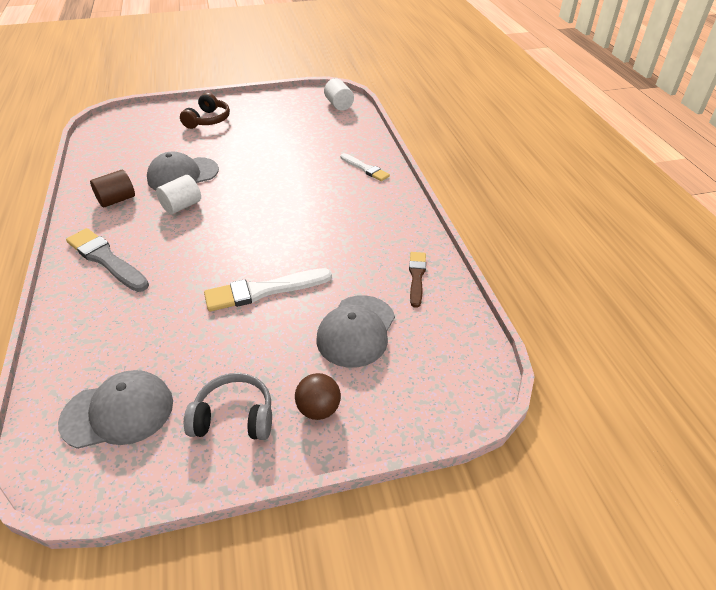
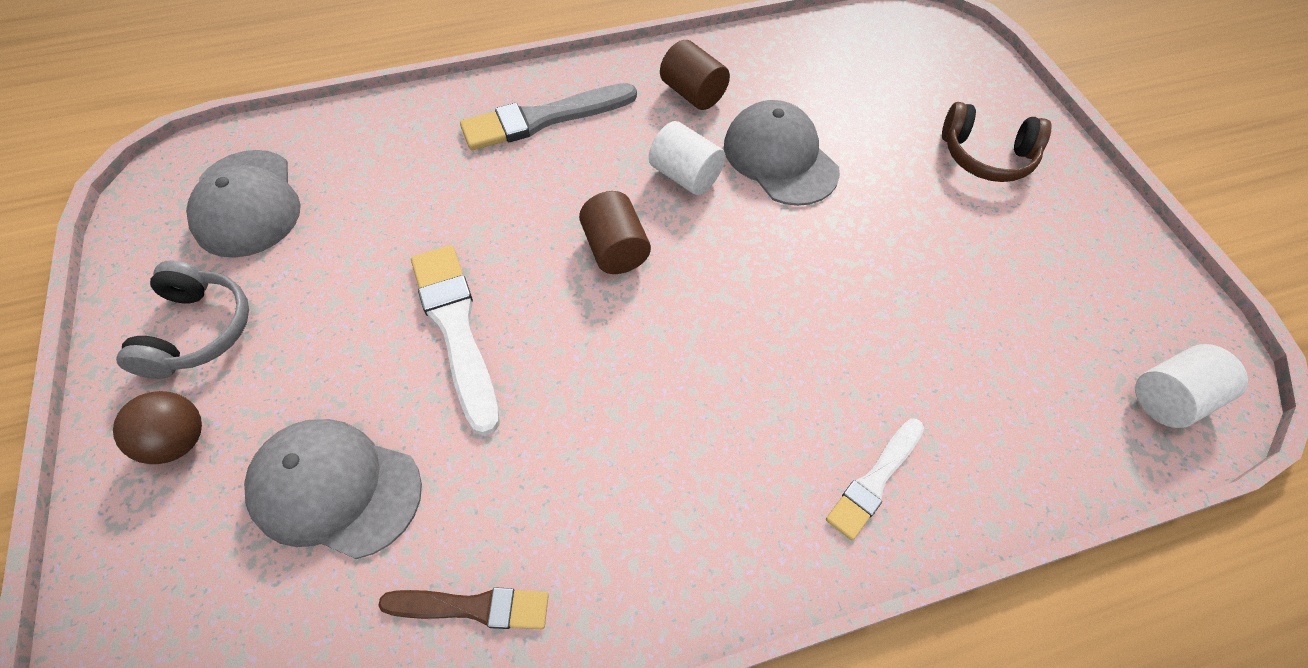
camera: 85 degrees right, 15 degrees up
(106, 259) = (543, 119): grey brush -> grey brush turned 150 degrees counterclockwise
(225, 232) = (615, 249): none -> brown cylinder

